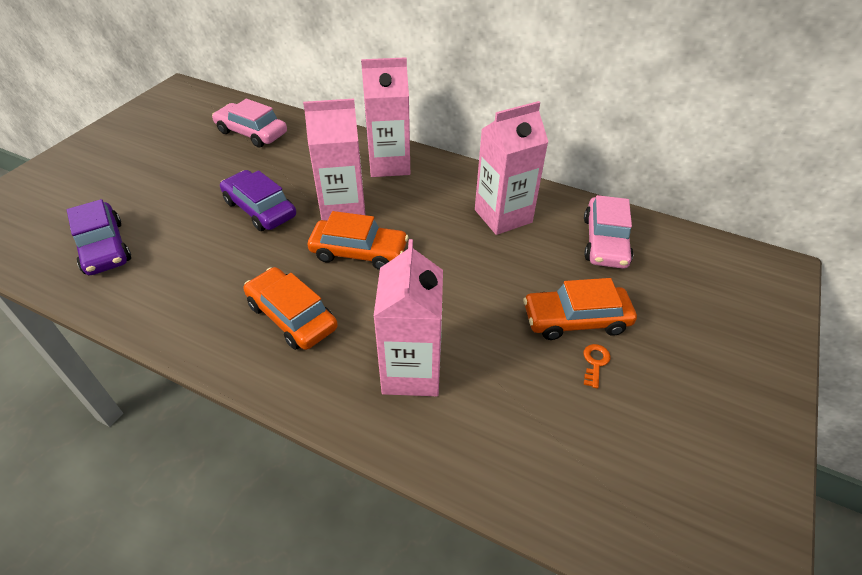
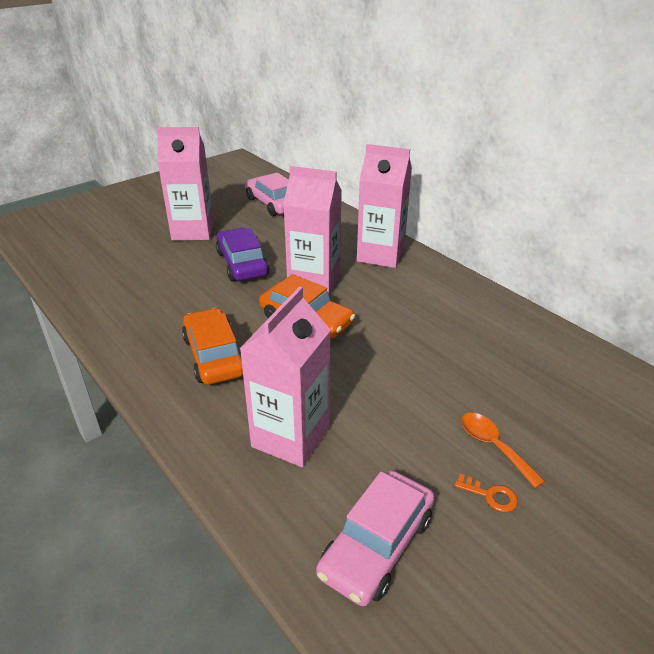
camera: 25 degrees right, 10 degrees down
(104, 247) = (104, 262): purple car -> none
(503, 216) = (469, 327): pink carton -> pink carton (193, 231)
(576, 319) = (493, 446): orange car -> orange spoon
(595, 363) = (490, 495): orange key -> orange key turned 75 degrees clockwise
(605, 241) = (574, 381): pink car -> pink car (376, 545)

